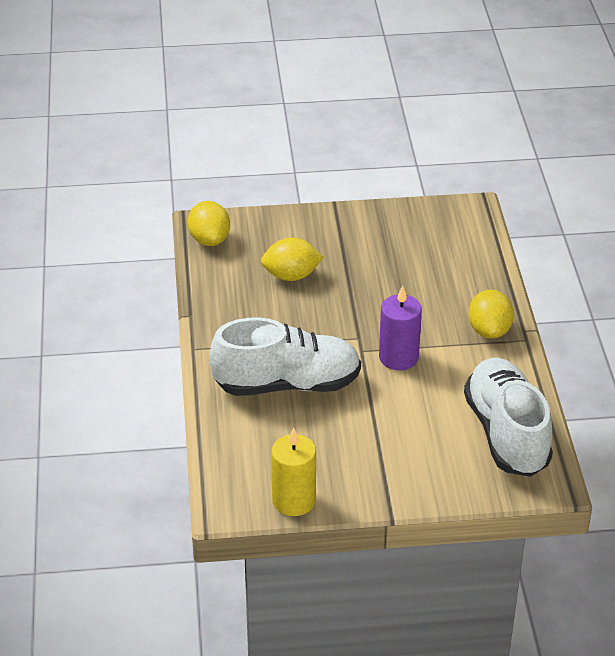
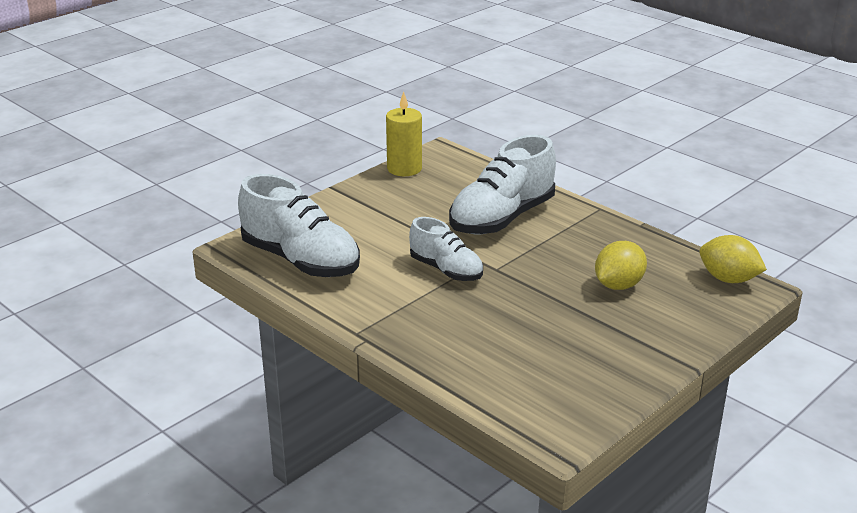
camera: 140 degrees right, 10 degrees down
(398, 357) = (446, 270): purple candle -> white shoe
(489, 330) = (397, 324): yellow lemon -> none

